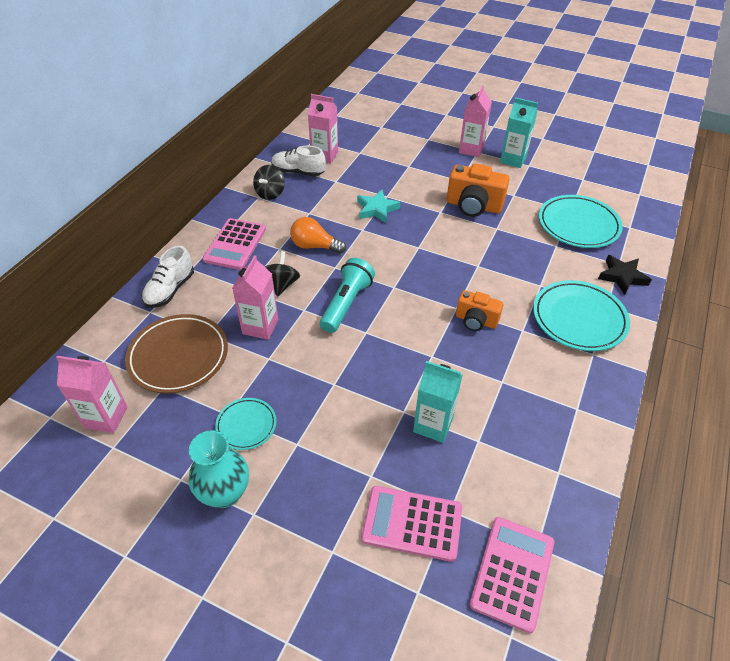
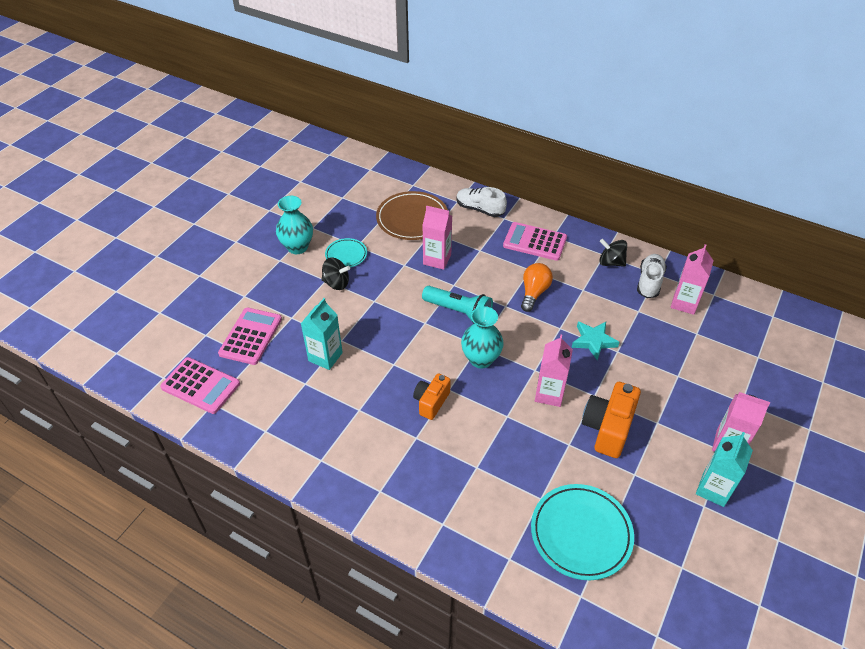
camera: 95 degrees right, 0 degrees up
(106, 417) = (365, 192): pink carton -> pink carton (549, 394)
(281, 285) = (483, 271): black spinning top -> black spinning top (336, 283)
(412, 285) = (481, 359): none -> turquoise vase
(579, 318) = (427, 491): turquoise plate -> none
(622, 277) = (488, 555): black star -> none

